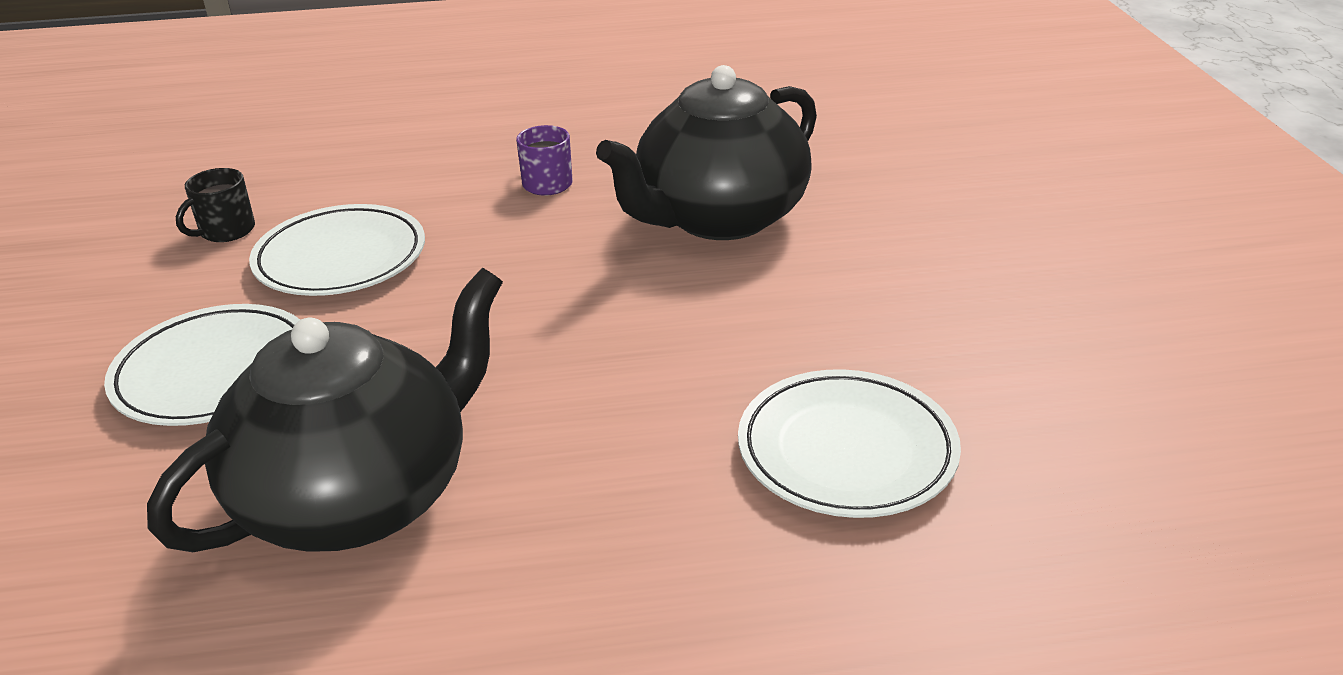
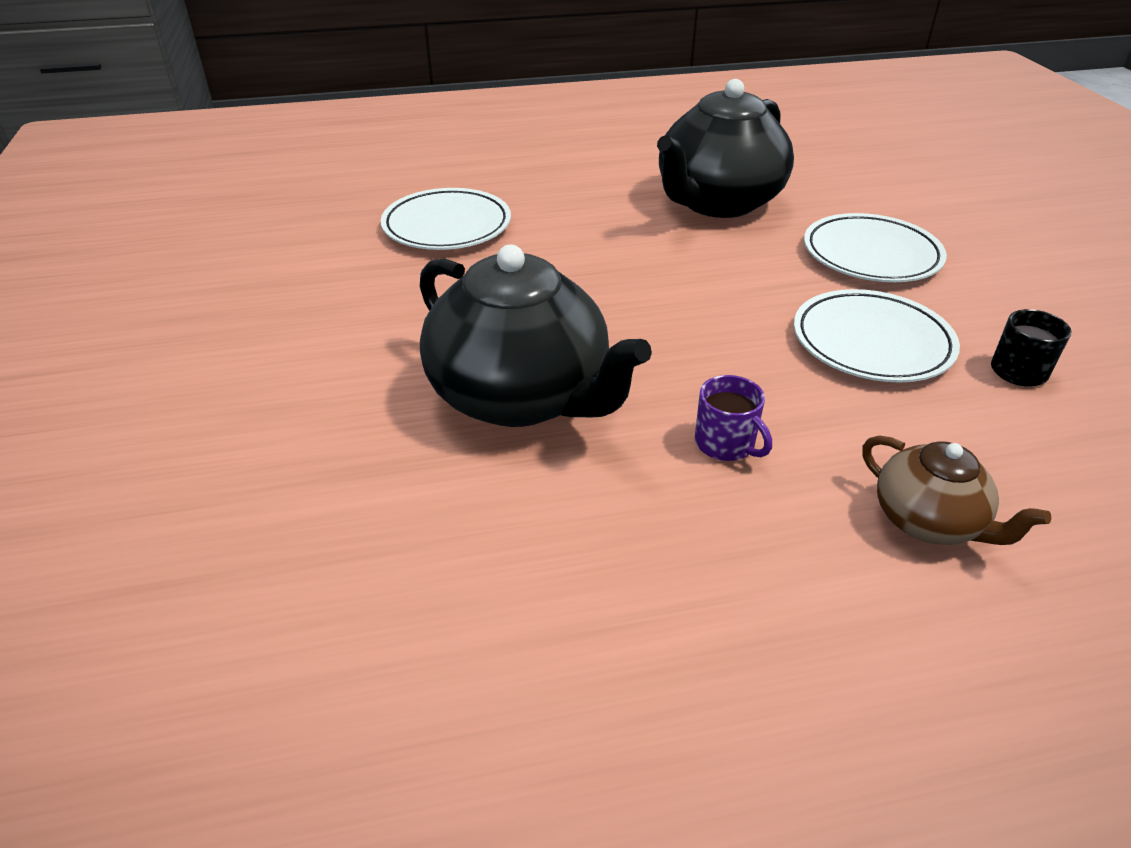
camera: 175 degrees right, 5 degrees up
(429, 143) = (928, 521): none -> brown teapot
(718, 218) = (521, 397): black teapot -> black teapot turned 90 degrees clockwise

